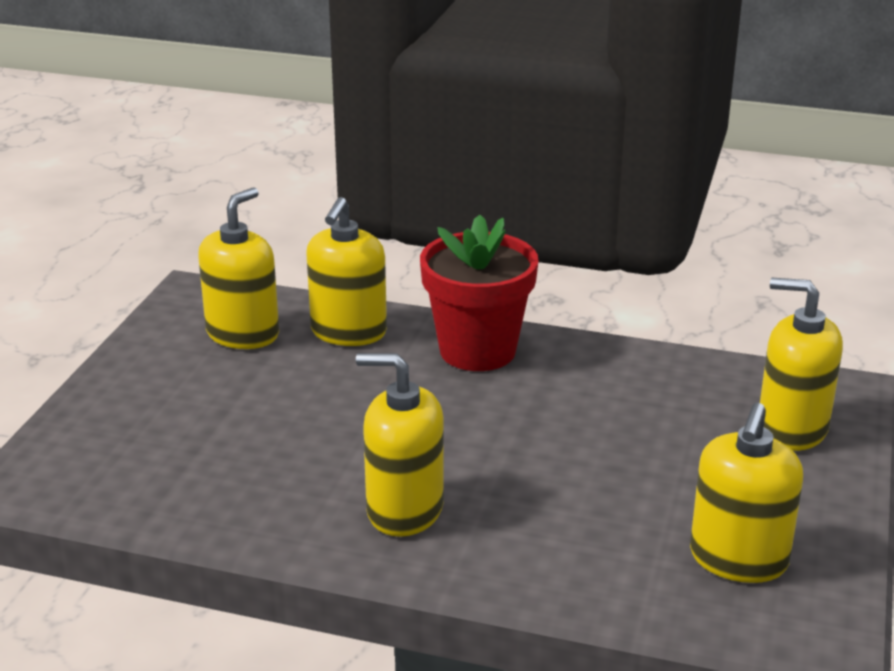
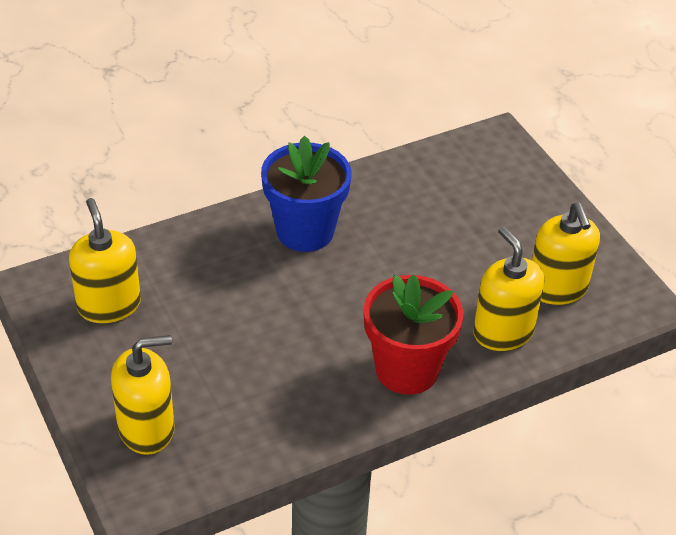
camera: 135 degrees right, 15 degrees up
(404, 510) = (305, 231): yellow soap dispenser -> blue flower pot

